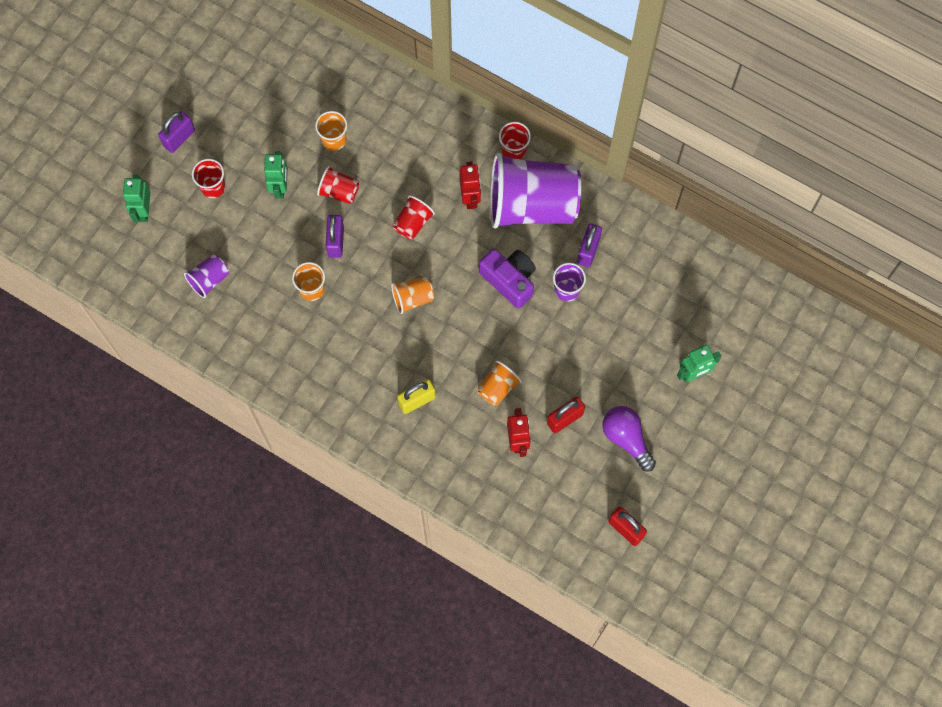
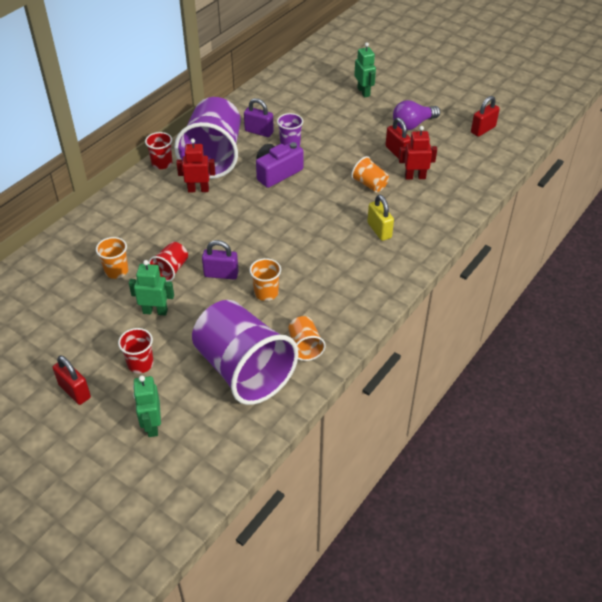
camera: 85 degrees left, 25 degrees down
(143, 211) = (152, 425): green robot -> green robot turned 75 degrees clockwise
(179, 138) = (74, 391): purple padlock -> red padlock
(209, 280) = (243, 370): purple cup -> purple cup, size x2.33
(412, 298) = (285, 228): orange cup -> orange cup (305, 346)
(413, 223) = (214, 224): red cup -> none

